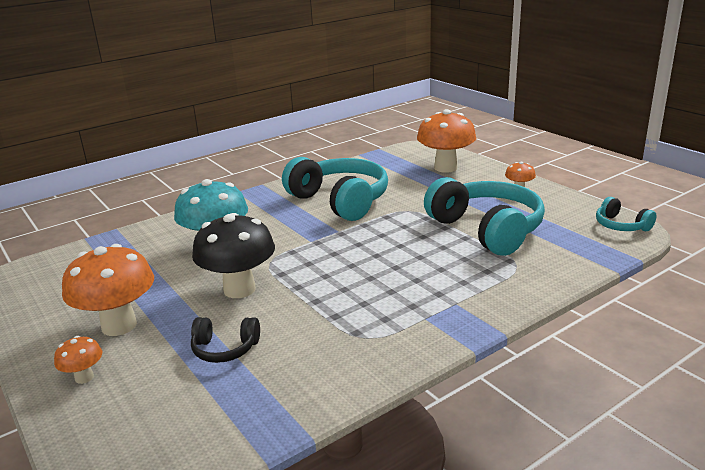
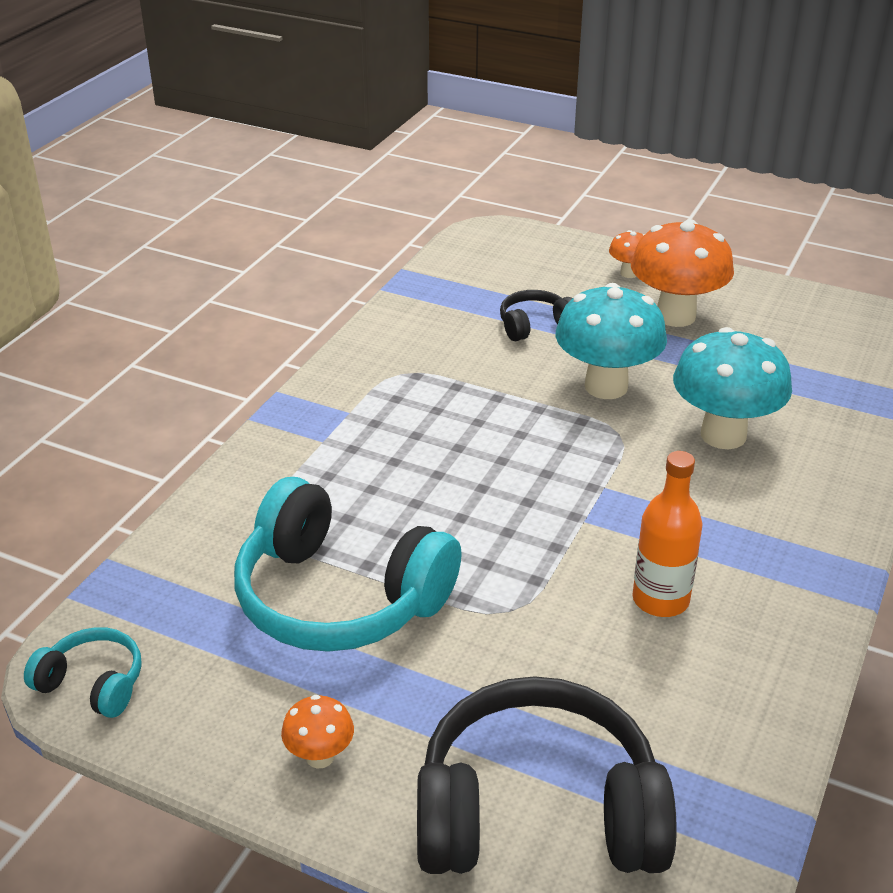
camera: 150 degrees right, 10 degrees up
(239, 289) = (606, 386): black mushroom -> turquoise mushroom
(340, 201) = (660, 600): turquoise headphones -> orange bottle
(445, 168) = (538, 813): orange mushroom -> black headphones

